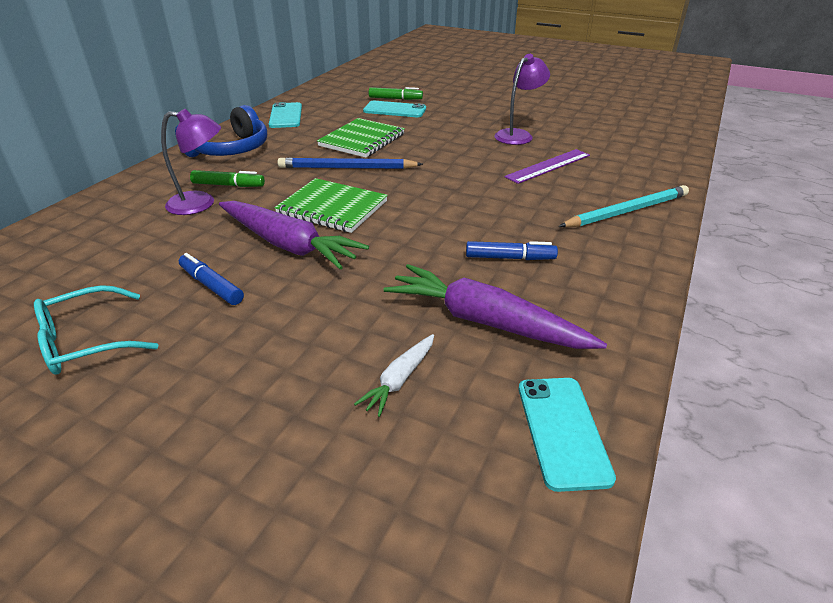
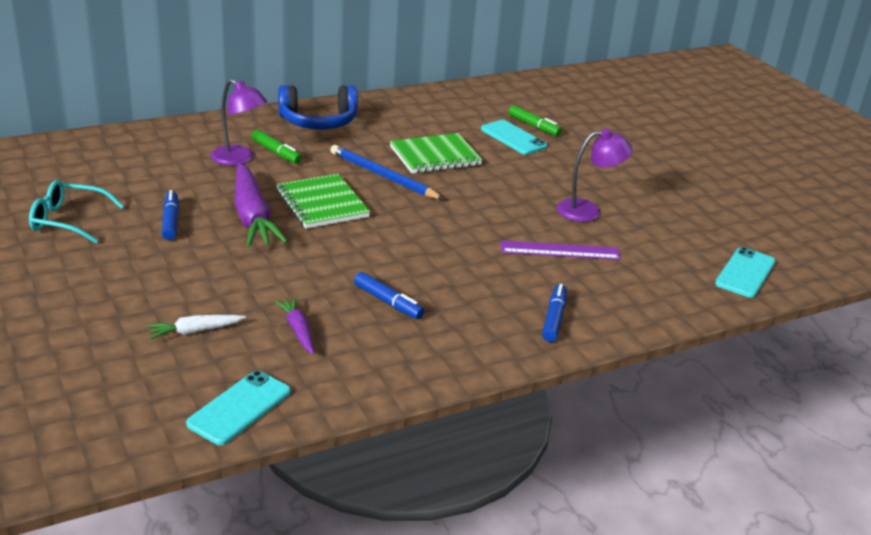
camera: 35 degrees right, 5 degrees down
(286, 116) = (407, 106): turquoise phone -> turquoise phone (745, 273)
(485, 322) = (298, 330): purple carrot -> purple carrot, size x0.50
(626, 211) = (554, 318): turquoise pencil -> blue marker

